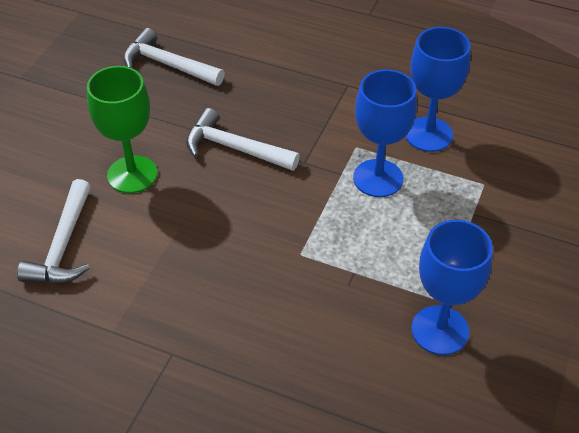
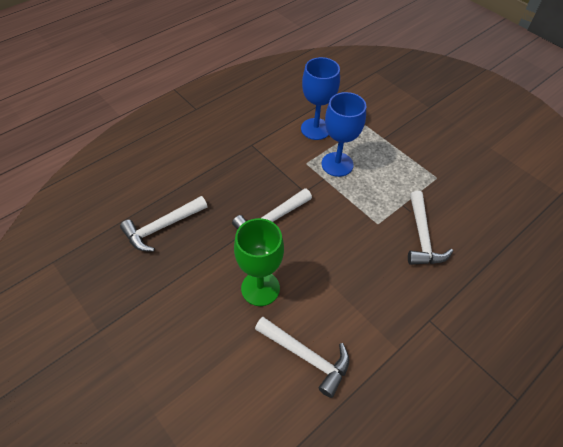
camera: 65 degrees left, 5 degrees up
(309, 310) = (422, 237): none -> white hammer
(440, 330) = (457, 186): blue goblet -> none

